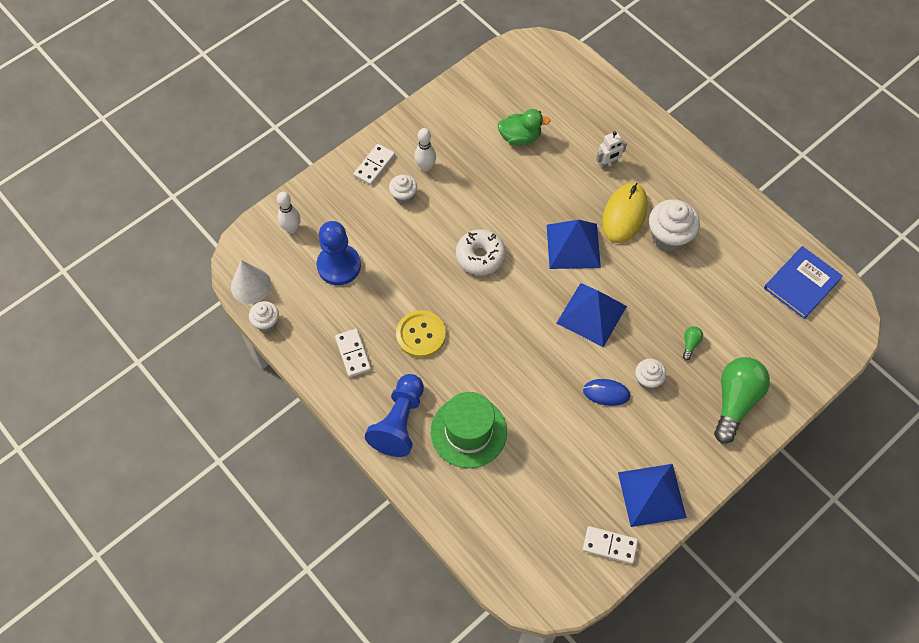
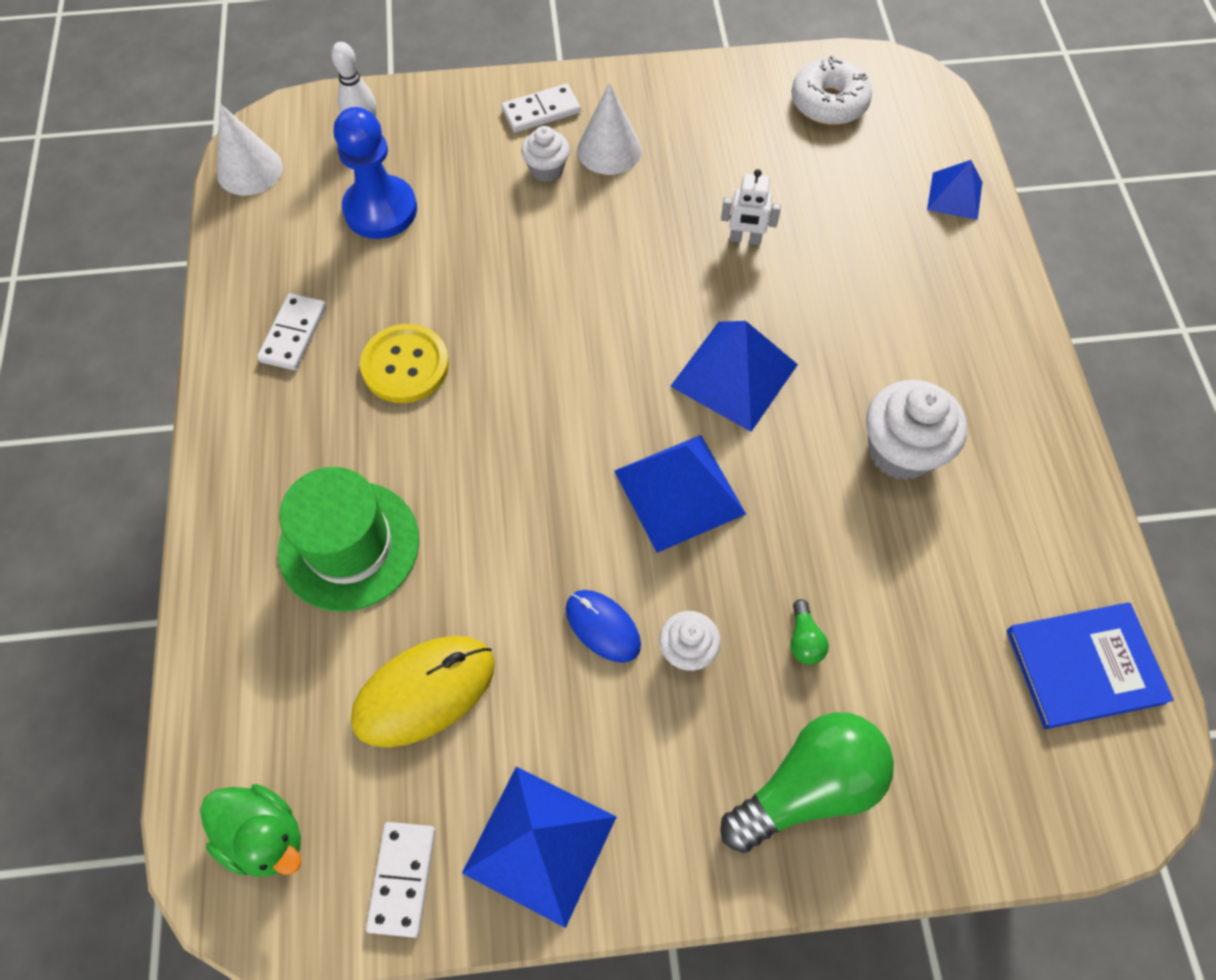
camera: 35 degrees right, 0 degrees up
(266, 322) = (225, 226): white cupcake -> none
(399, 422) = (268, 467): blue pawn -> none
(425, 167) = (609, 150): white bowling pin -> white cone
(480, 256) = (582, 309): white donut -> white donut (828, 103)
(520, 137) = (779, 183): green duck -> green duck (264, 836)
(604, 97) = (955, 196): none -> blue pyramid
(608, 164) = (885, 290): white robot -> white robot (745, 239)
(609, 545) = (403, 879): white domino -> white domino turned 45 degrees clockwise
(624, 214) = (853, 376): yellow mouse -> yellow mouse (424, 691)
(690, 344) = (804, 640): green light bulb -> green light bulb turned 120 degrees clockwise

